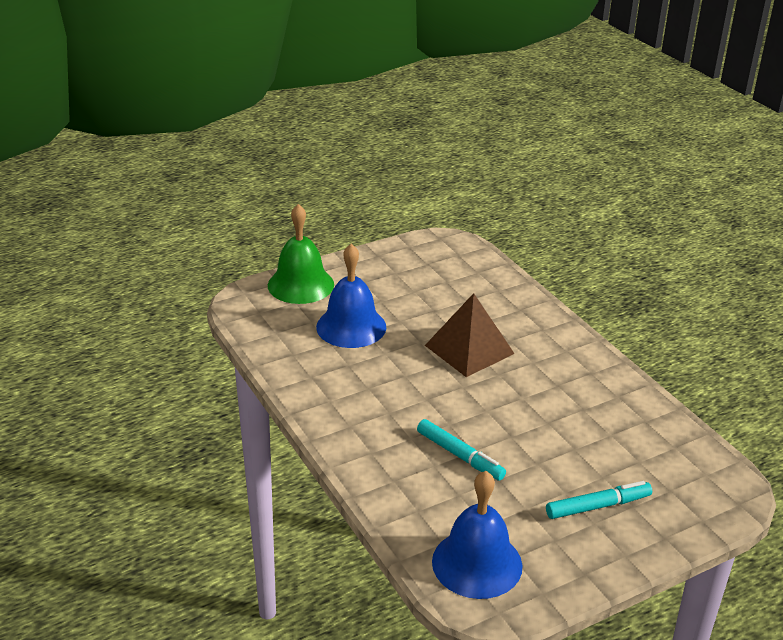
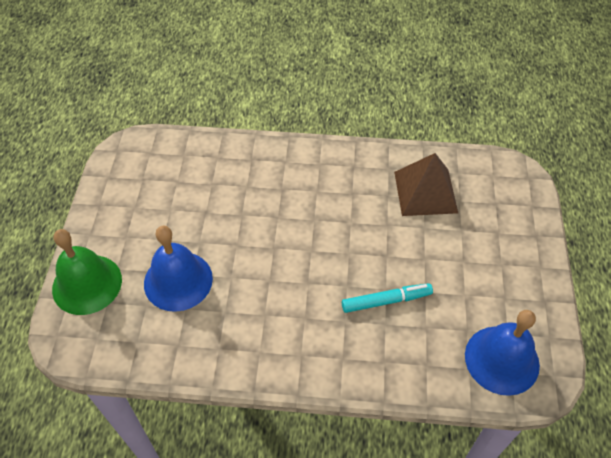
camera: 55 degrees left, 20 degrees up
(469, 349) = (272, 219): brown pyramid -> brown pyramid (425, 192)
(598, 506) = (487, 252): turquoise marker -> none

